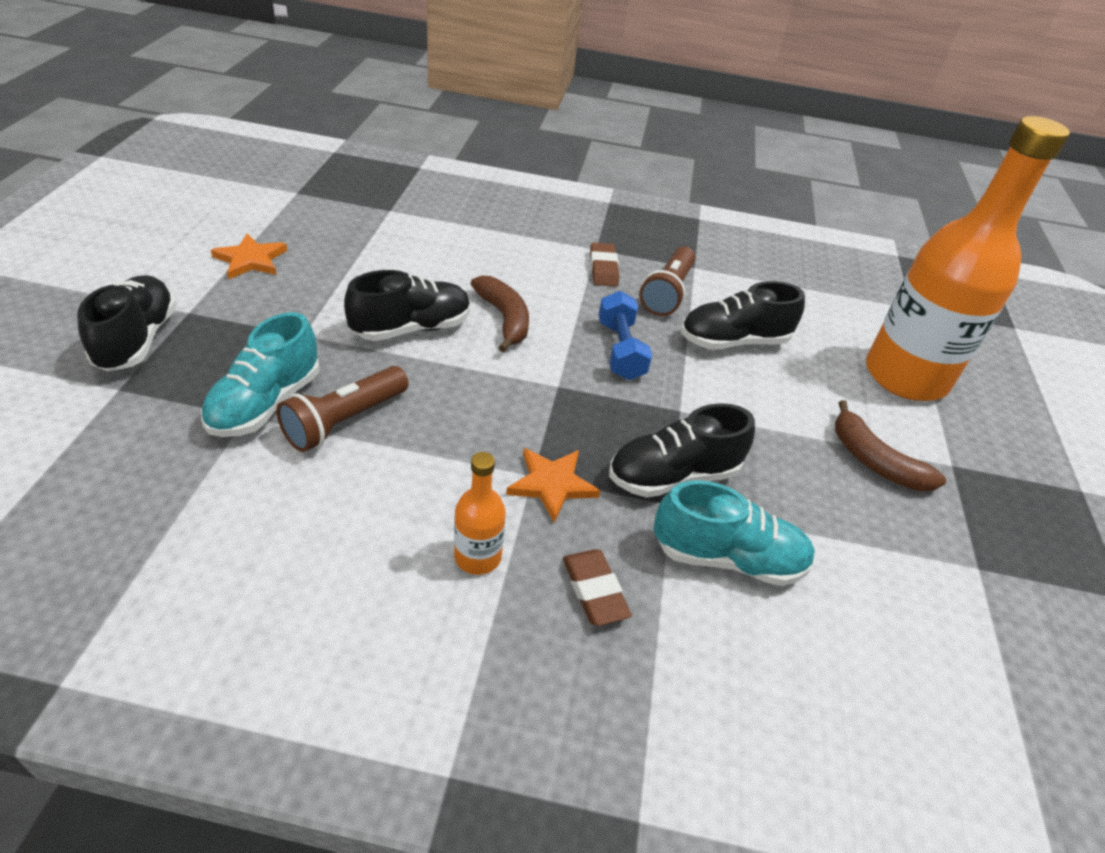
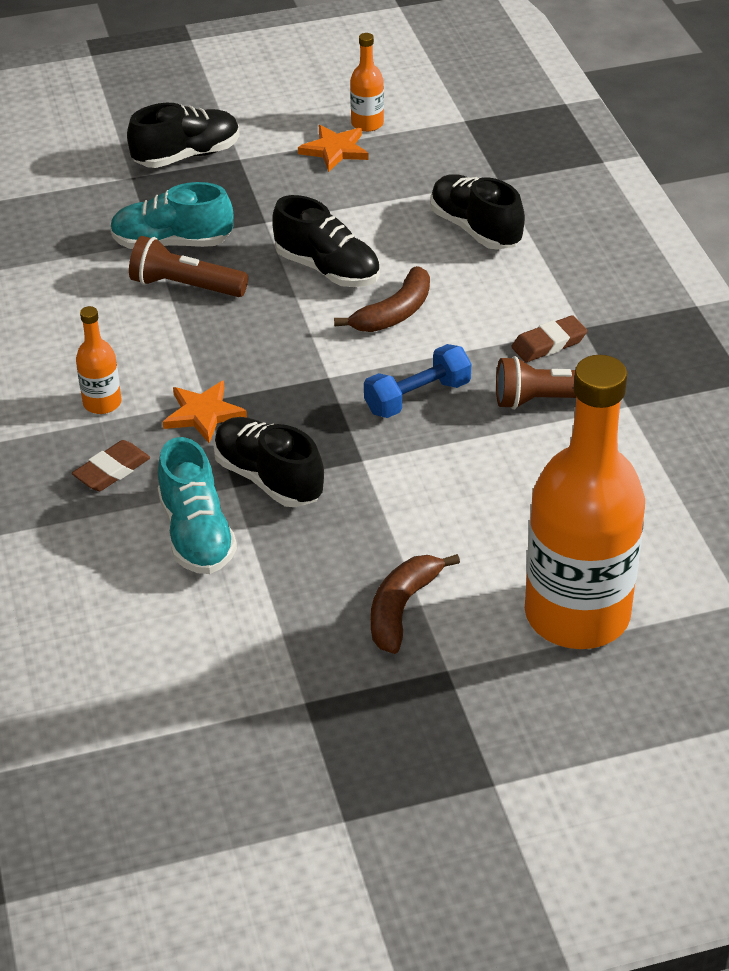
camera: 70 degrees right, 0 degrees up
(237, 231) = (367, 124): none -> orange bottle
(733, 341) = (510, 468): black shoe -> black shoe (475, 229)

